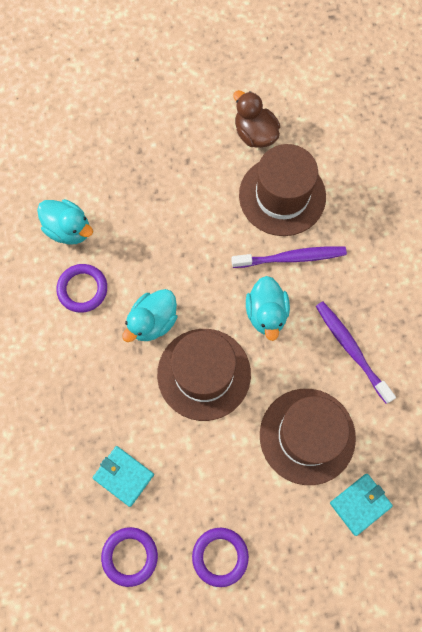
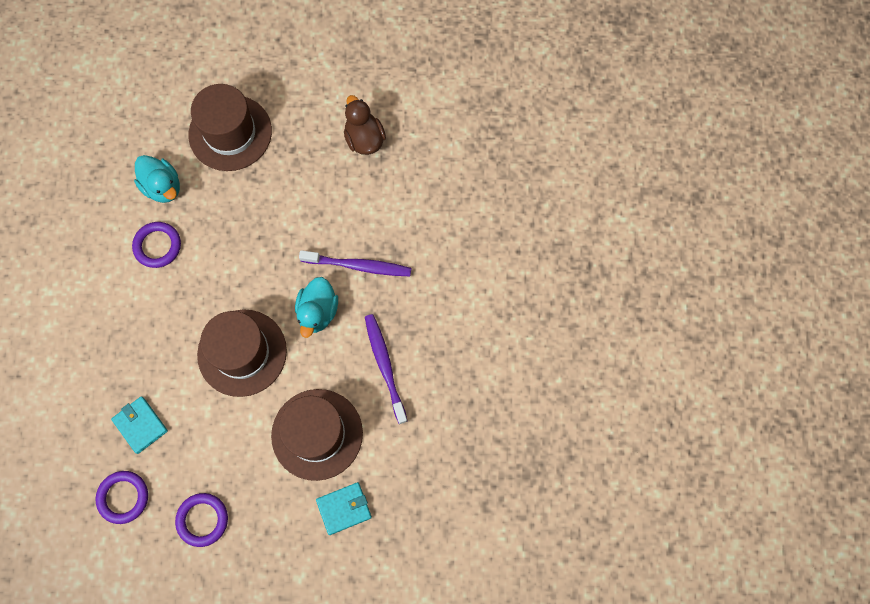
camera: 15 degrees right, 0 degrees up
(153, 322) = (211, 292): turquoise duck -> none
(282, 196) = (370, 205): brown hat -> brown hat (230, 133)

